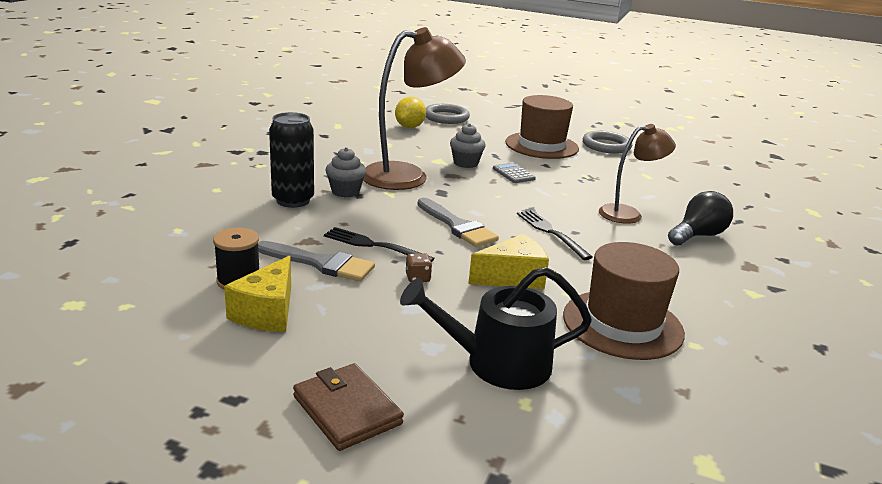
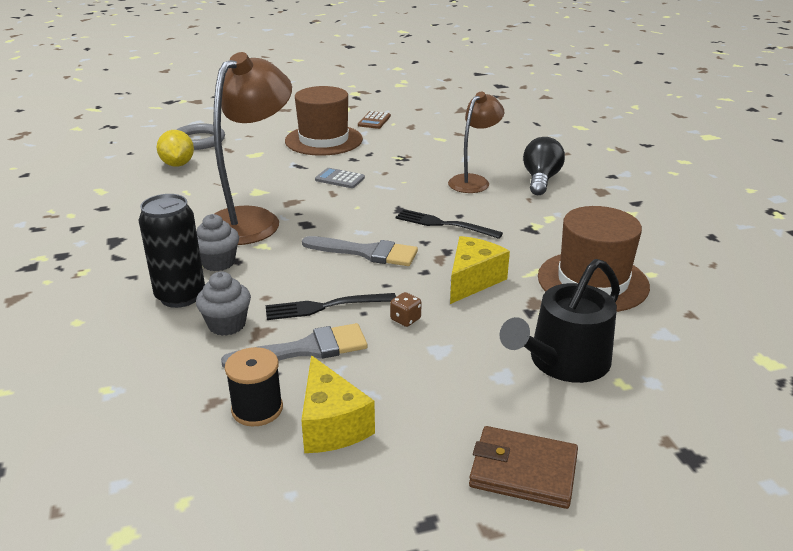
camera: 35 degrees left, 5 degrees up
(465, 163) = (285, 184): grey cupcake -> grey cupcake (227, 325)
(606, 146) = (374, 121): grey ring -> brown calculator

